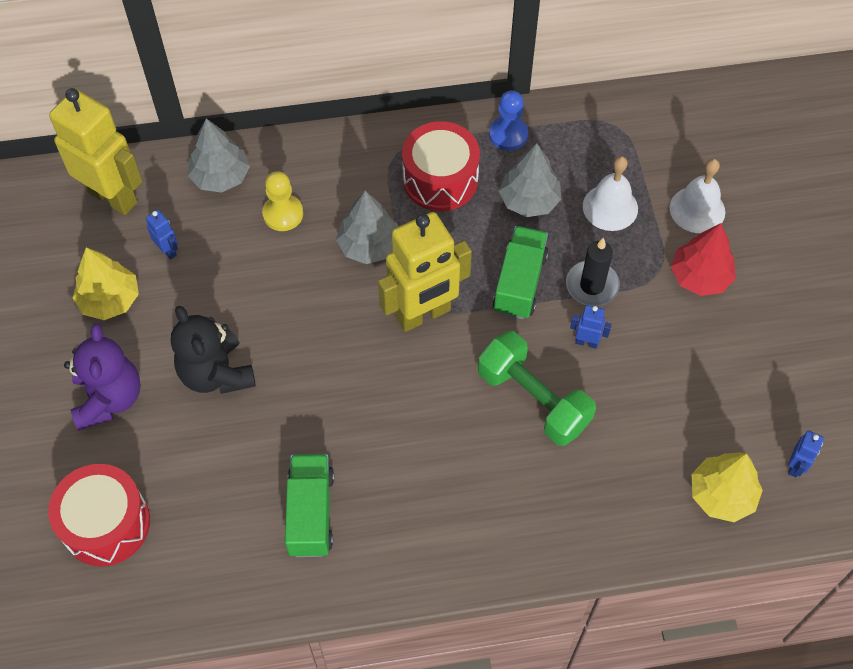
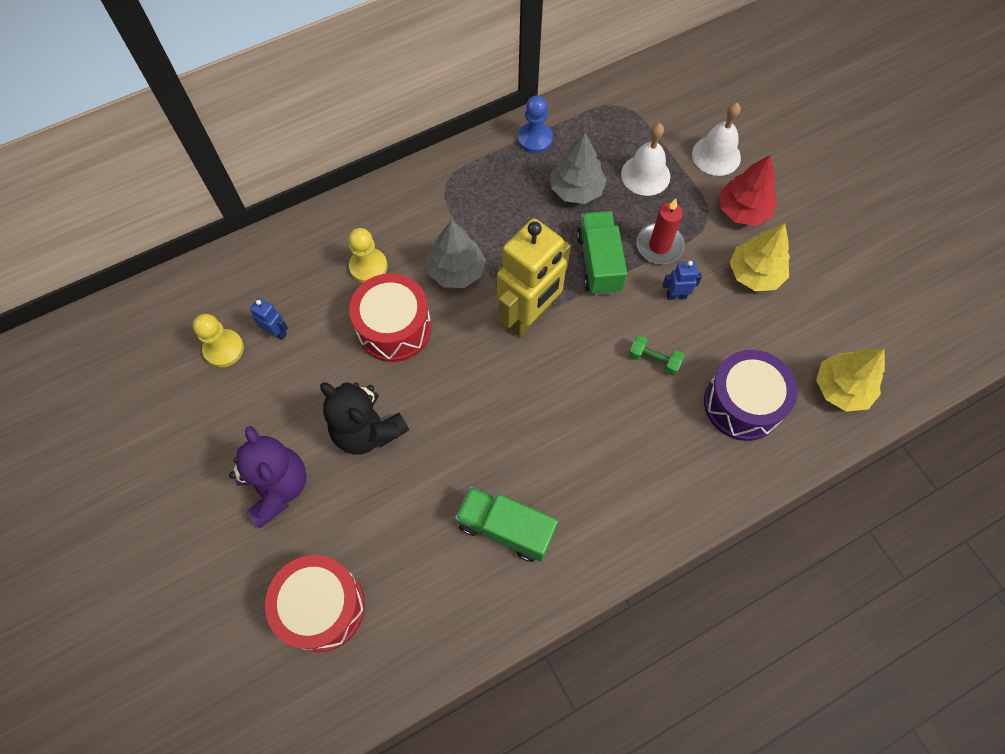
camera: 20 degrees left, 5 degrees up
(109, 300) = (240, 395): yellow tree -> yellow tree (754, 274)
(111, 250) = (224, 349): none -> yellow pawn
(113, 197) = (205, 299): yellow robot -> none
(220, 176) = (298, 250): grey tree -> none
(311, 513) = (506, 528): green truck -> green truck turned 45 degrees counterclockwise
(440, 179) = (493, 194): red drum -> red drum (394, 328)
(533, 400) = (654, 360): green dumbbell -> green dumbbell, size x0.47
(592, 285) = (659, 246): black candle -> red candle
(607, 474) = (742, 404): none -> purple drum
(796, 466) = (888, 344): blue robot -> none

